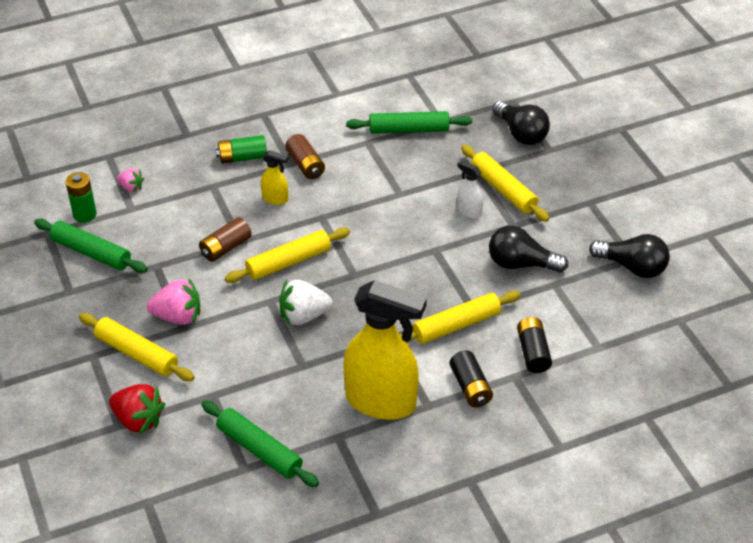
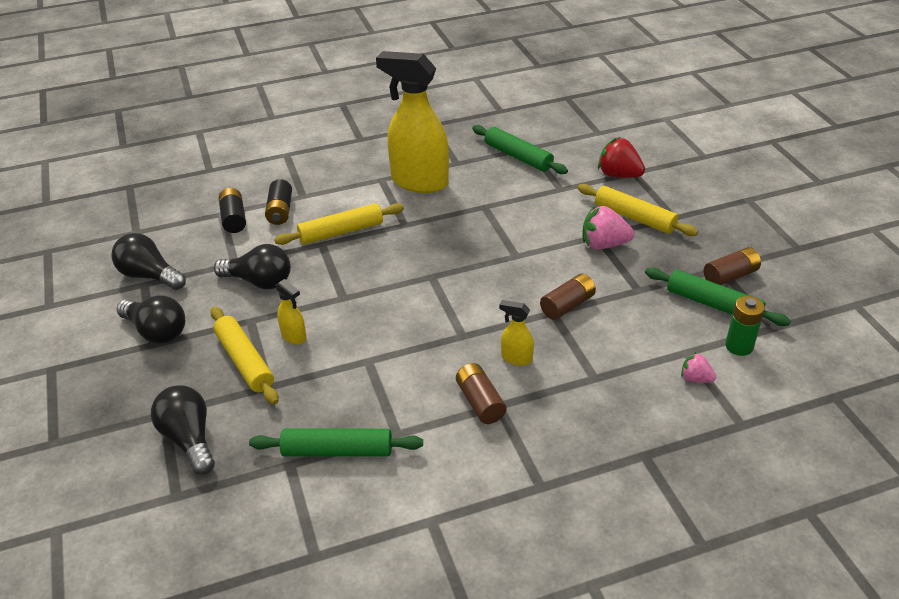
camera: 175 degrees left, 5 degrees down
(63, 283) = (730, 276): none -> brown battery
(242, 157) = (562, 415): green battery -> none
(288, 262) = (498, 289): yellow rolling pin -> none
(303, 316) = (483, 242): white strawberry -> none
(469, 211) = (294, 336): white spray bottle -> yellow spray bottle
(470, 387) = (343, 189): black battery -> black battery (234, 219)
(592, 212) = (156, 331): none -> black light bulb

